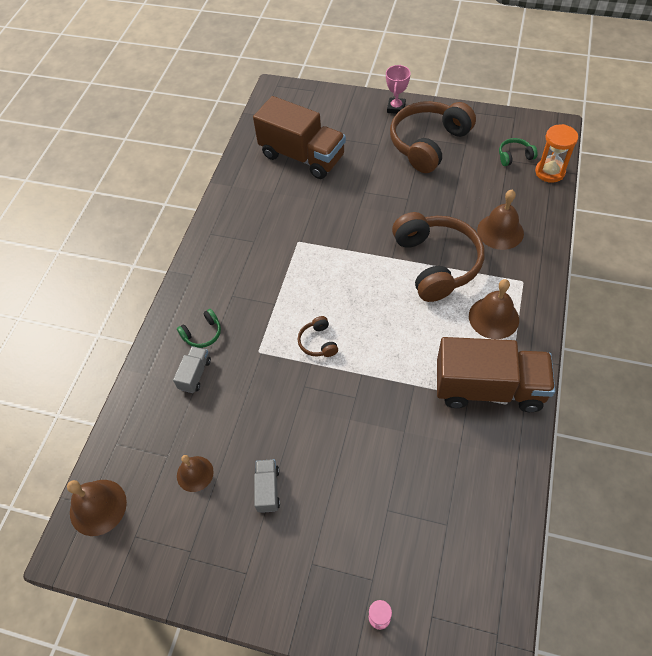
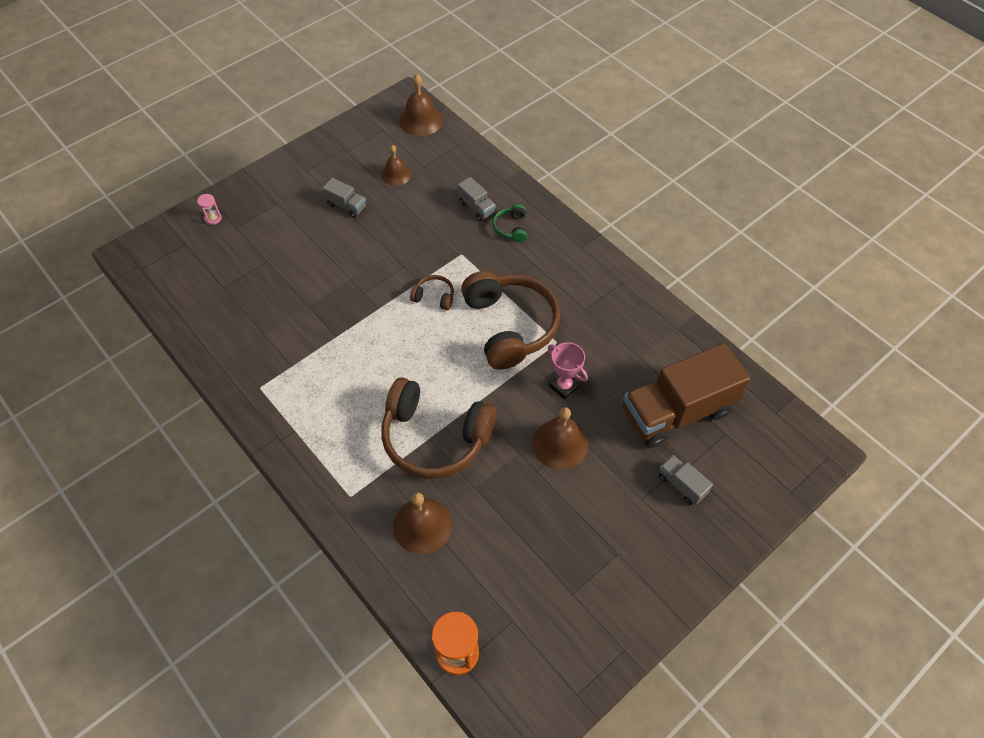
camera: 120 degrees right, 0 degrees up
(353, 133) = (681, 485): none -> grey truck
(396, 108) = (695, 562): pink trophy -> pink trophy (564, 386)
(428, 143) = (605, 553): brown headphones -> brown headphones (510, 326)
(488, 388) = (284, 385): brown truck -> none
(493, 317) = (338, 440): brown bell -> brown bell (560, 444)
(514, 156) = (512, 634): green headphones -> none

